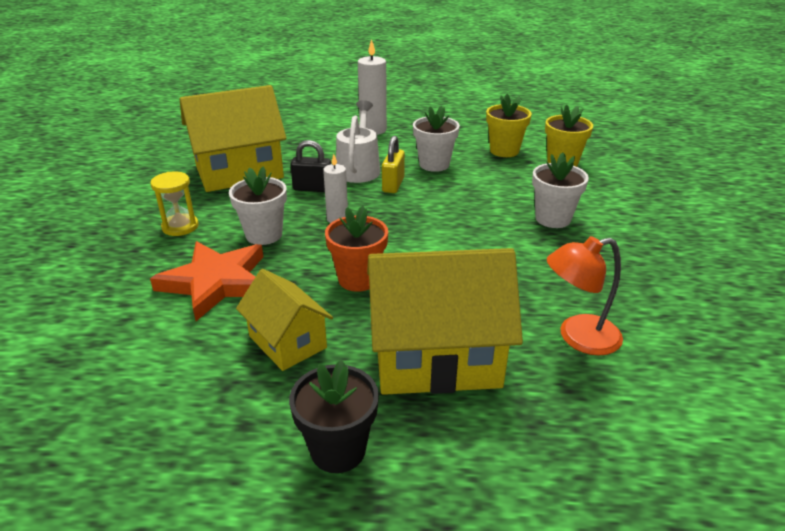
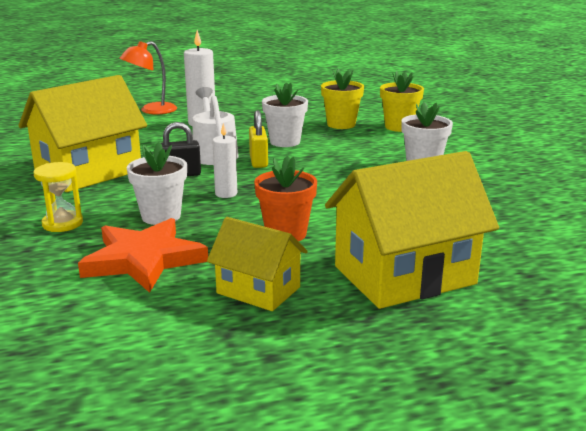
camera: 20 degrees left, 10 degrees down
(338, 450) = (373, 354): black flower pot -> none
(578, 337) = (508, 240): orange lamp -> orange lamp (151, 110)

